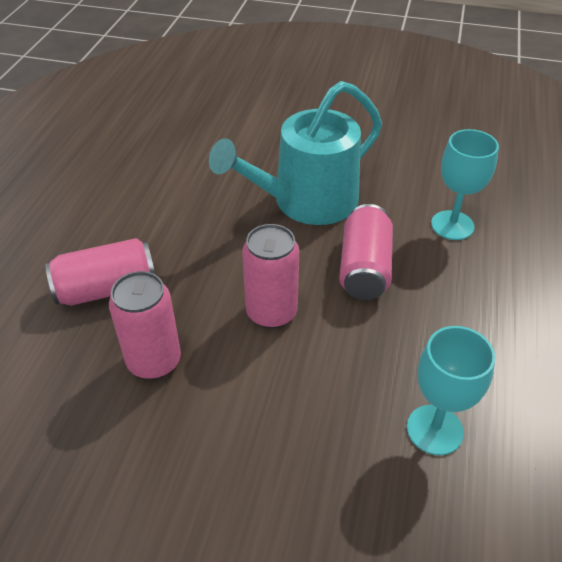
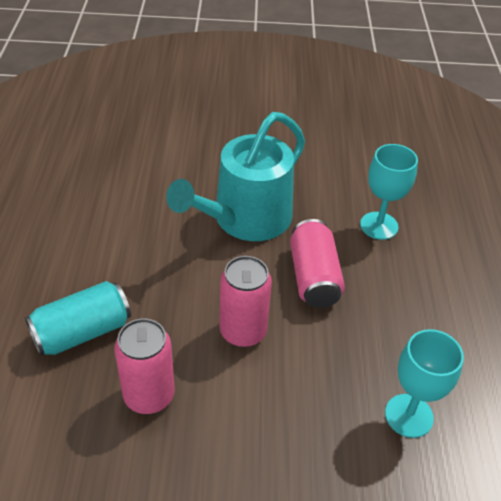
camera: 15 degrees left, 0 degrees up
(107, 289) = (82, 332): pink can -> turquoise can

